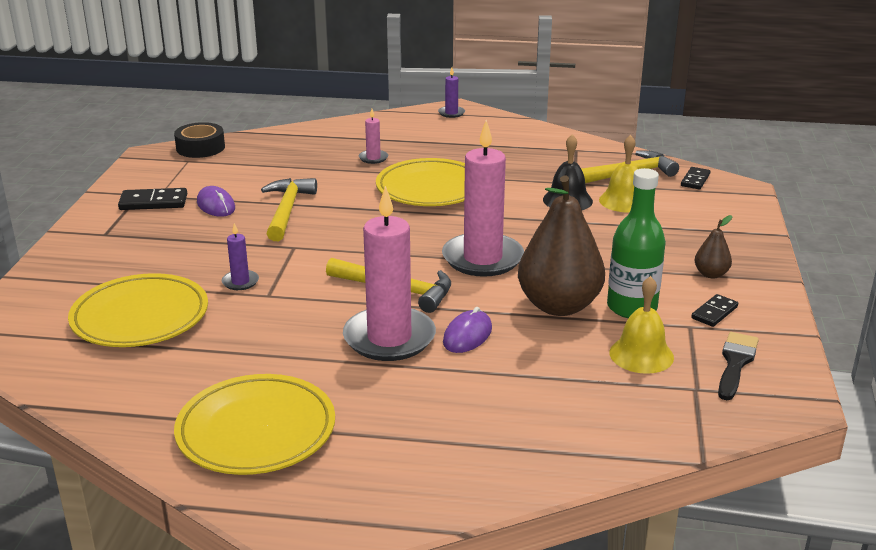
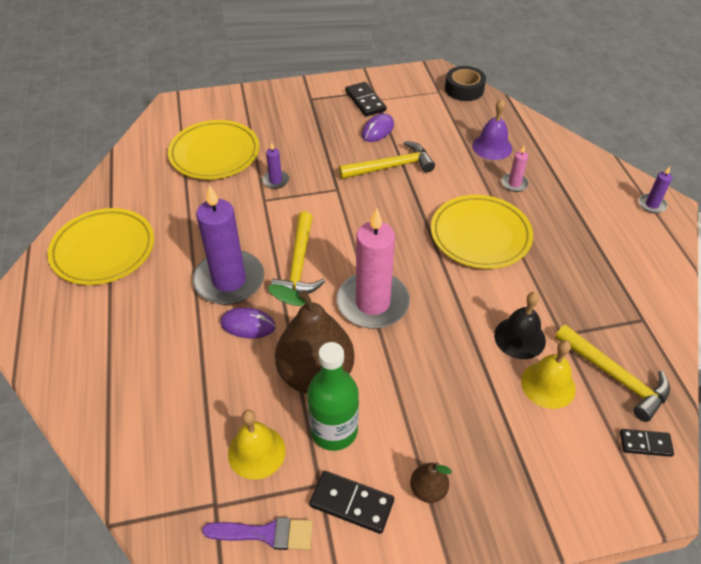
camera: 70 degrees right, 20 degrees up
(309, 155) = (492, 147): none -> purple bell
(389, 338) = (229, 280): pink candle -> purple candle
(714, 312) = (351, 503): black domino -> black domino, size x1.50
(735, 363) = (266, 533): black brush -> purple brush

